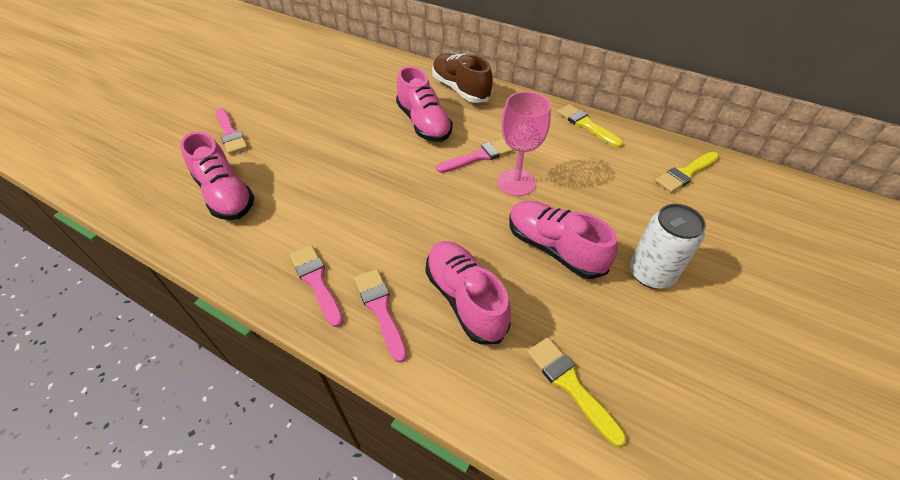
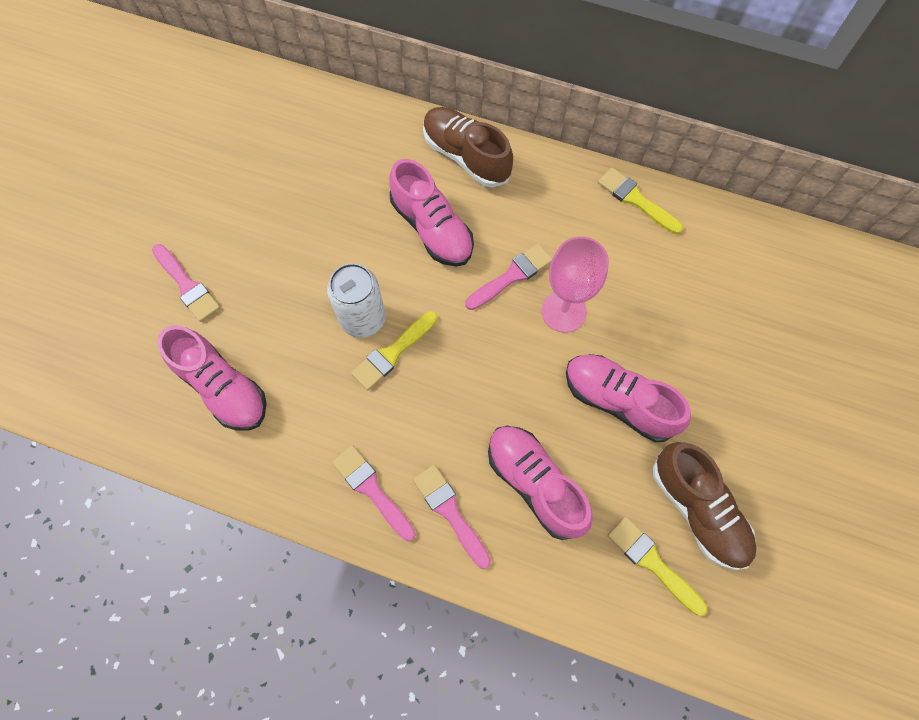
camera: 10 degrees left, 20 degrees up
(622, 345) = (698, 510): none -> brown shoe
(651, 273) = (722, 417): white can -> white can (363, 319)
(685, 173) = (757, 265): yellow brush -> yellow brush (392, 353)

